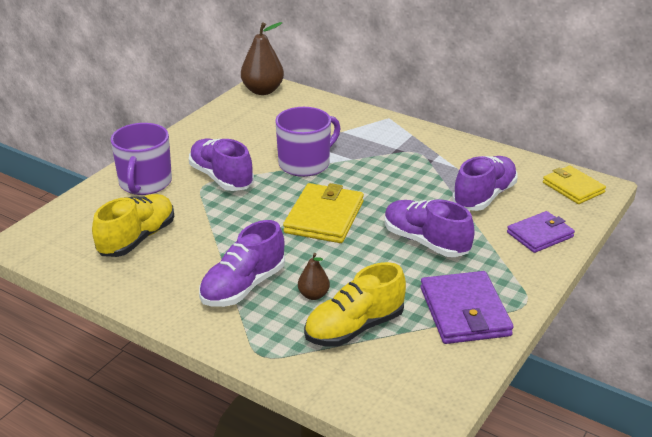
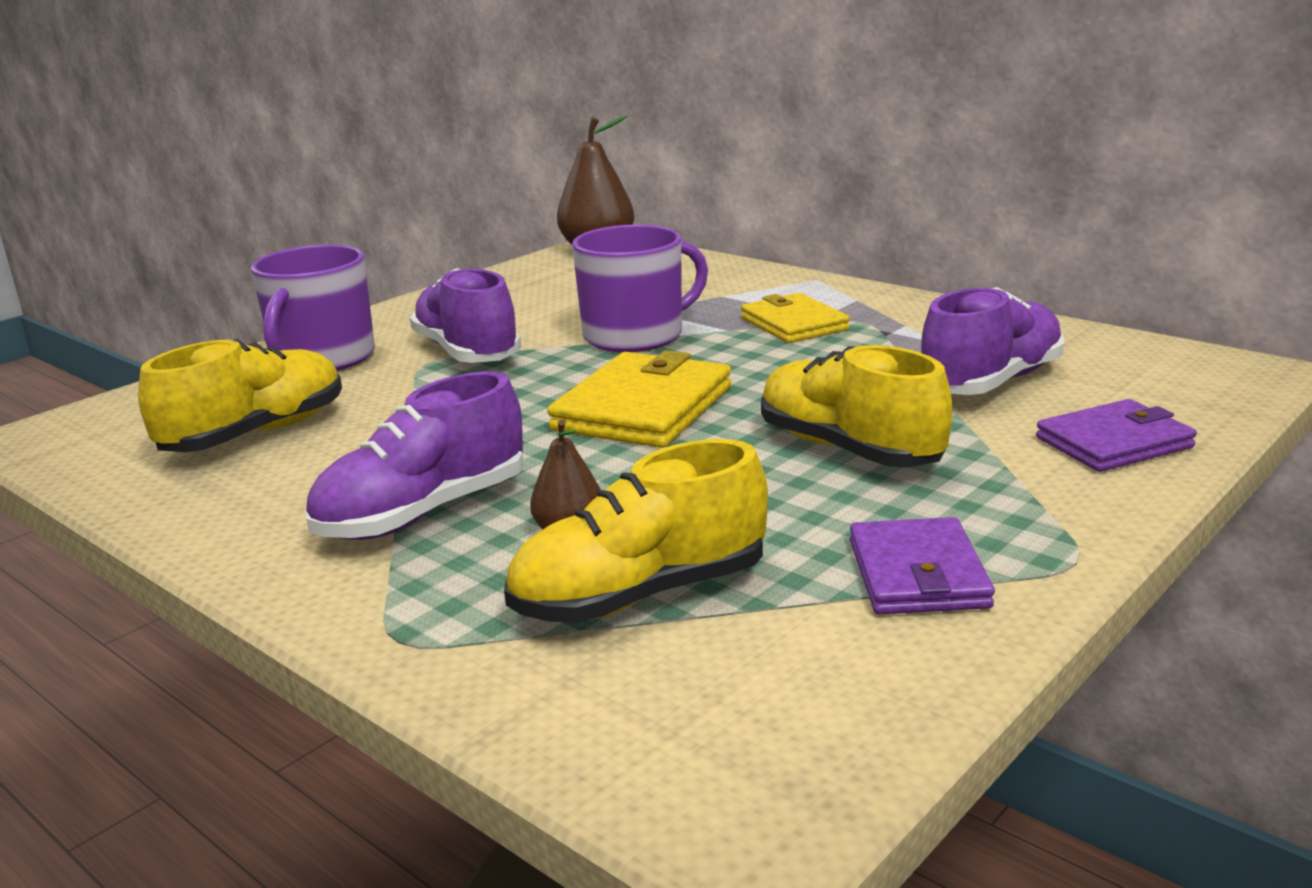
camera: 10 degrees right, 10 degrees down
(425, 242) = (849, 450): purple shoe -> yellow shoe
(465, 312) = (918, 574): purple wallet -> purple wallet, size x0.67
(573, 187) = (1190, 371): yellow wallet -> yellow wallet (794, 324)

